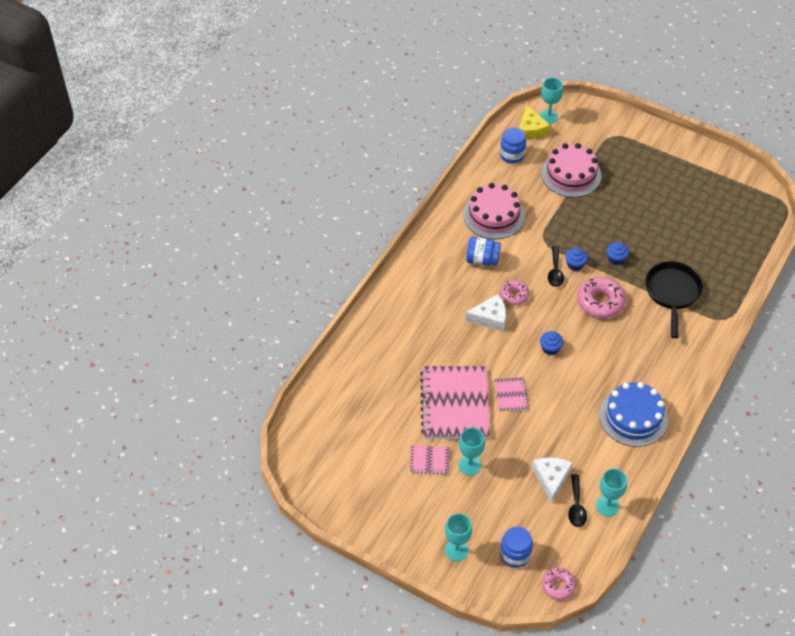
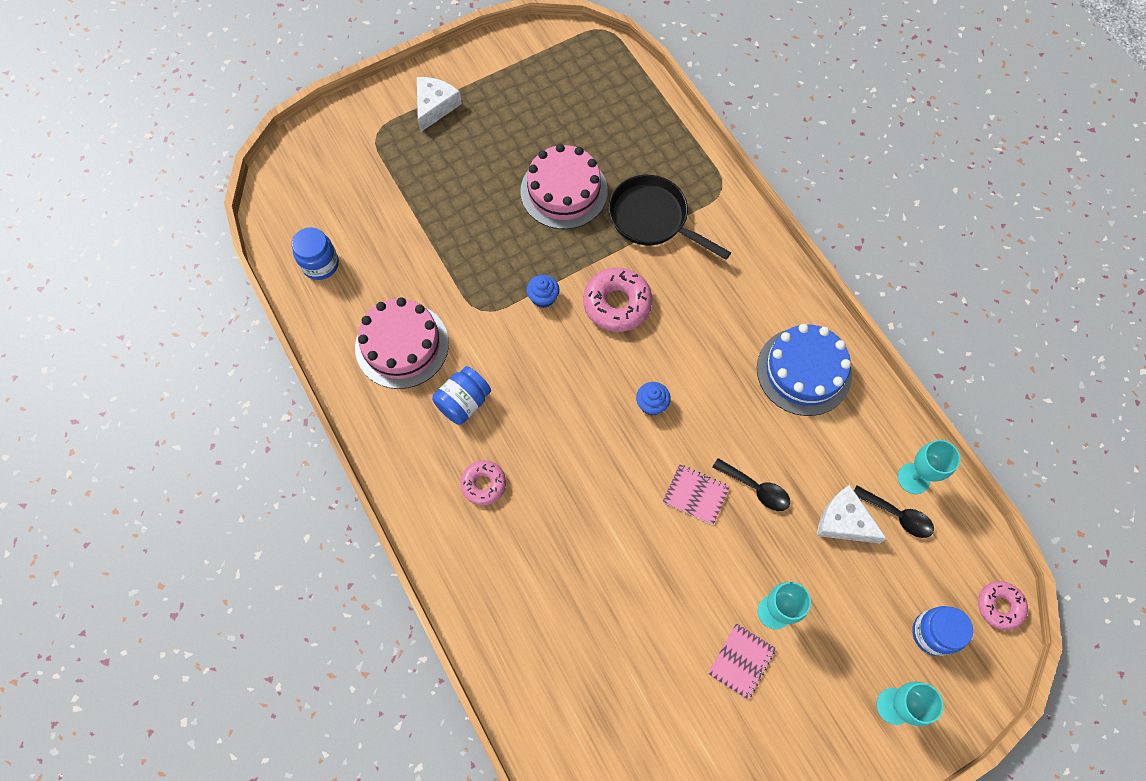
camera: 60 degrees left, 15 degrees up
(454, 404) = (670, 575): pink notebook -> none
(490, 318) = (561, 448): white cheese -> white cheese (435, 106)
(514, 295) = (544, 397): pink donut -> pink donut (483, 484)
(531, 130) = (296, 217): yellow cheese -> none
(548, 116) = (291, 184): turquoise goblet -> none
(555, 271) = (539, 326): black spoon -> black spoon (756, 488)
(571, 174) = (401, 216): pink cake -> pink cake (564, 191)
(616, 259) = (564, 247): blue cupcake -> none

